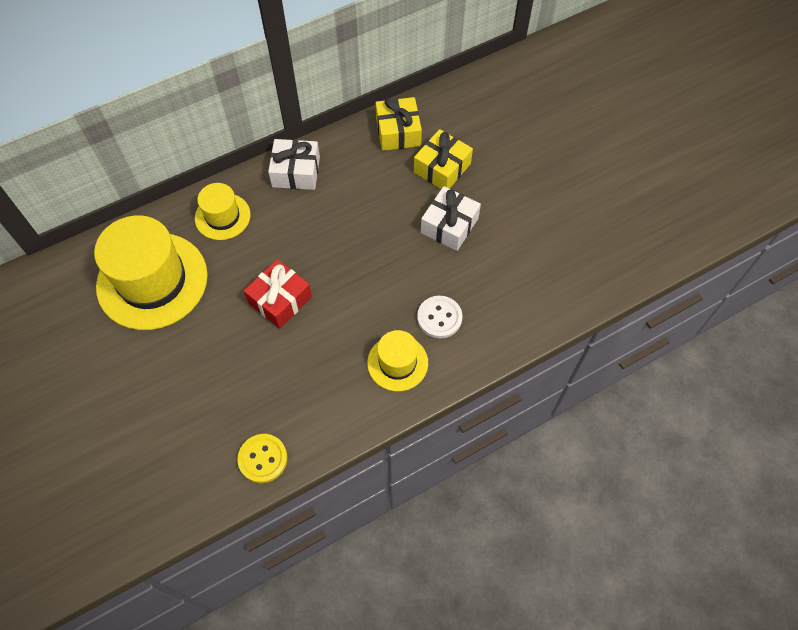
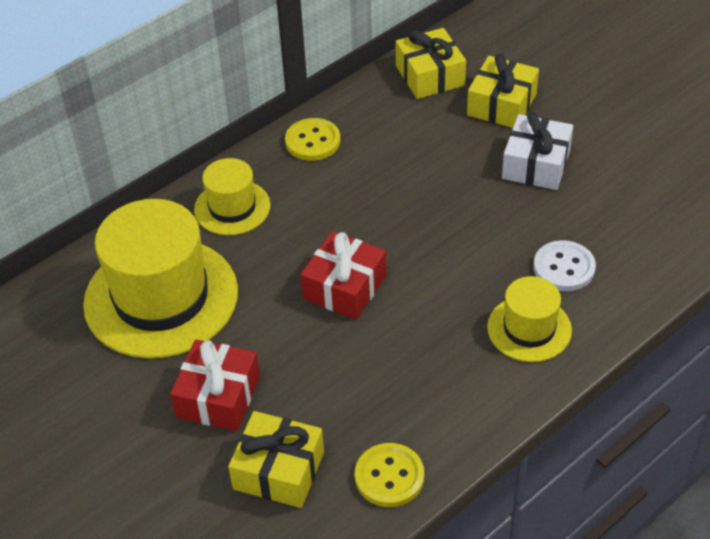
camera: 10 degrees left, 15 degrees down
(167, 369) = (218, 397): none -> red gift
(190, 436) = (279, 470): none -> yellow gift
(296, 172) = (313, 141): white gift -> yellow button

